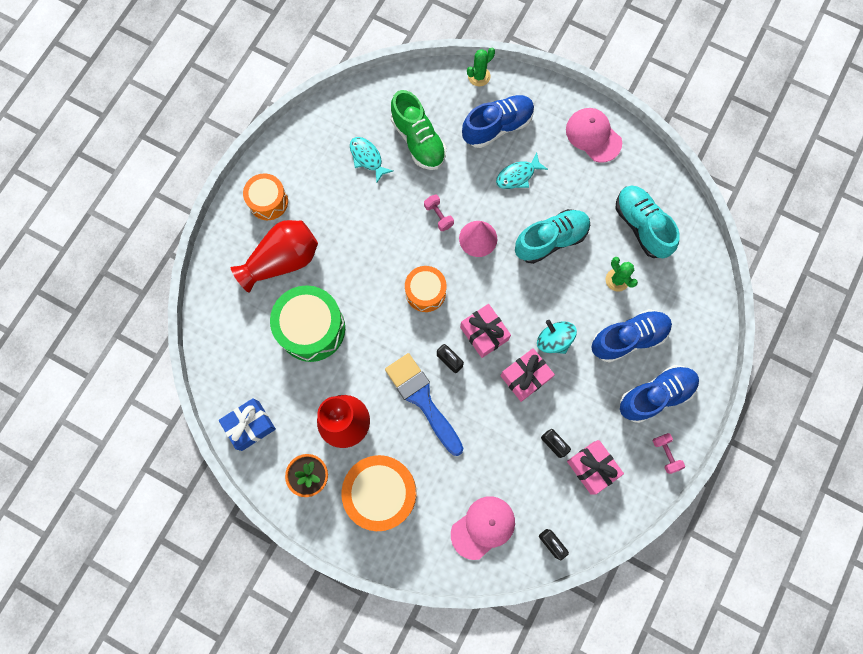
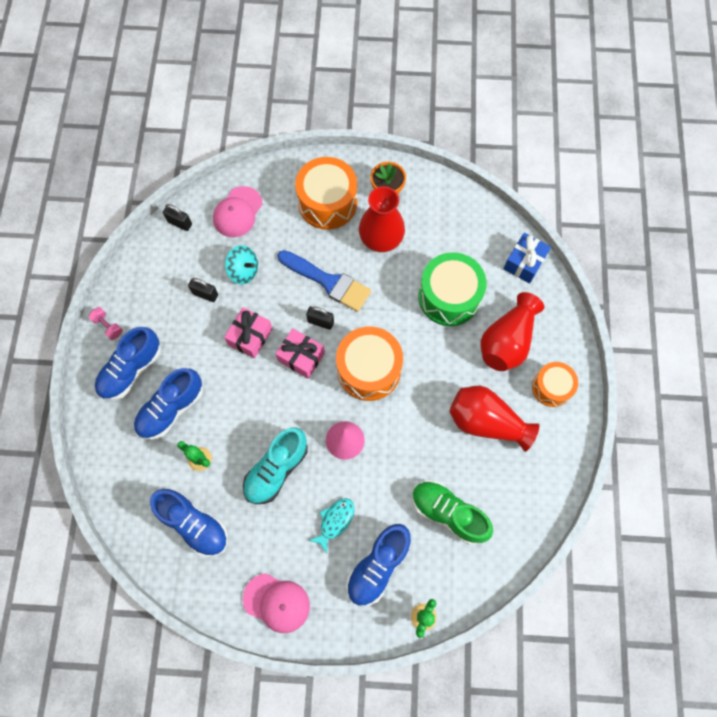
camera: 155 degrees right, 5 degrees down
(250, 426) = (454, 205): blue gift -> blue gift (524, 263)
(344, 198) = (486, 422): none -> red vase
(367, 158) = (487, 471): turquoise fish -> none
(425, 292) = (369, 369): orange drum -> orange drum, size x1.63
(438, 216) = (391, 445): pink dumbbell -> none
(554, 340) = (237, 378): turquoise spinning top -> turquoise spinning top (244, 271)
(592, 467) = (167, 290): pink gift -> none
(641, 226) = (194, 524): turquoise shoe -> blue shoe

